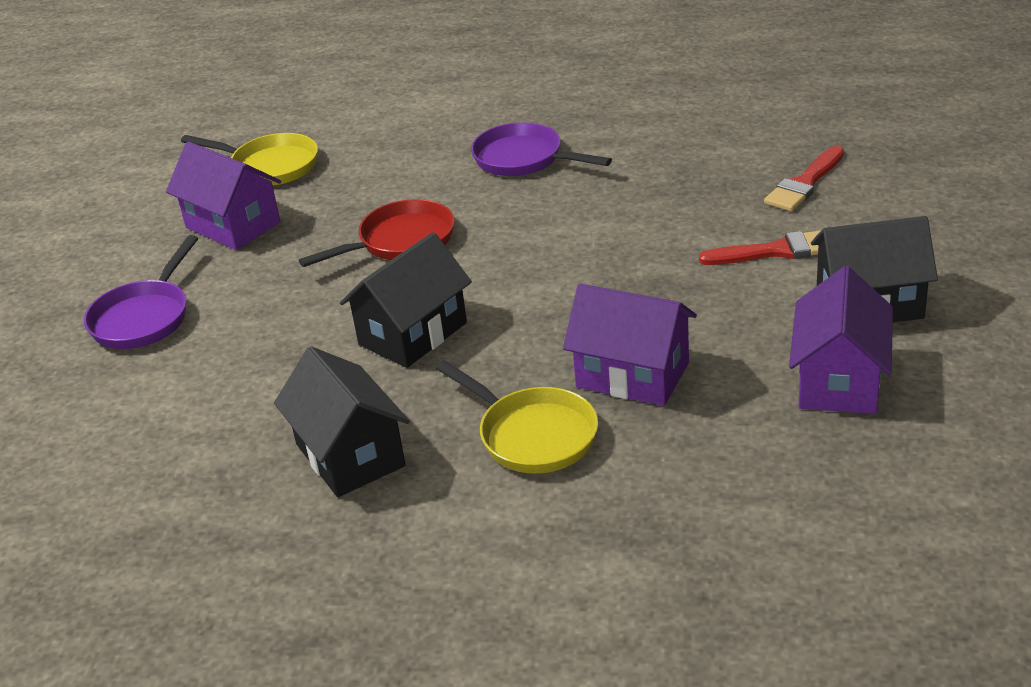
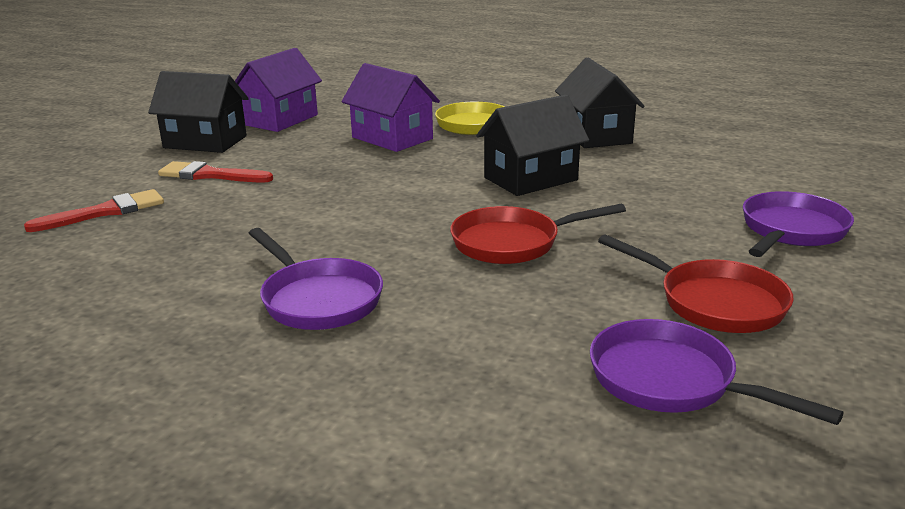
camera: 165 degrees left, 10 degrees down
(233, 225) = (714, 302): purple house -> red pan
(270, 166) = (670, 381): yellow pan -> purple pan

